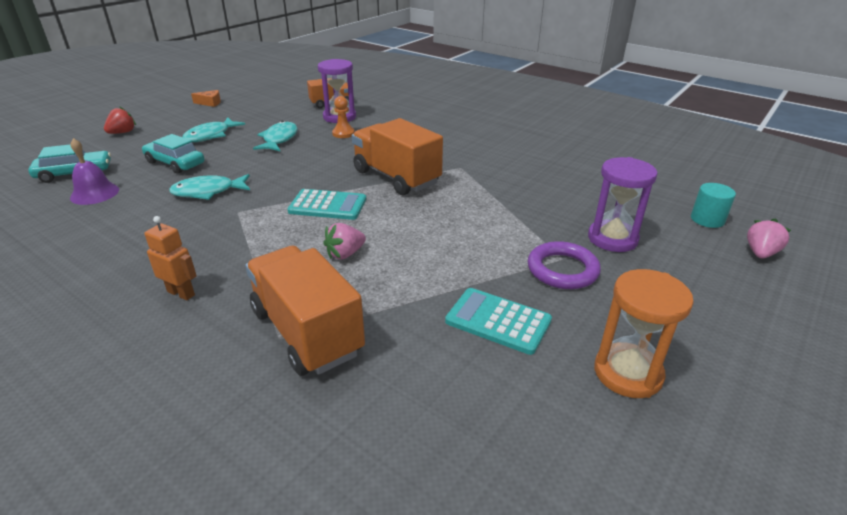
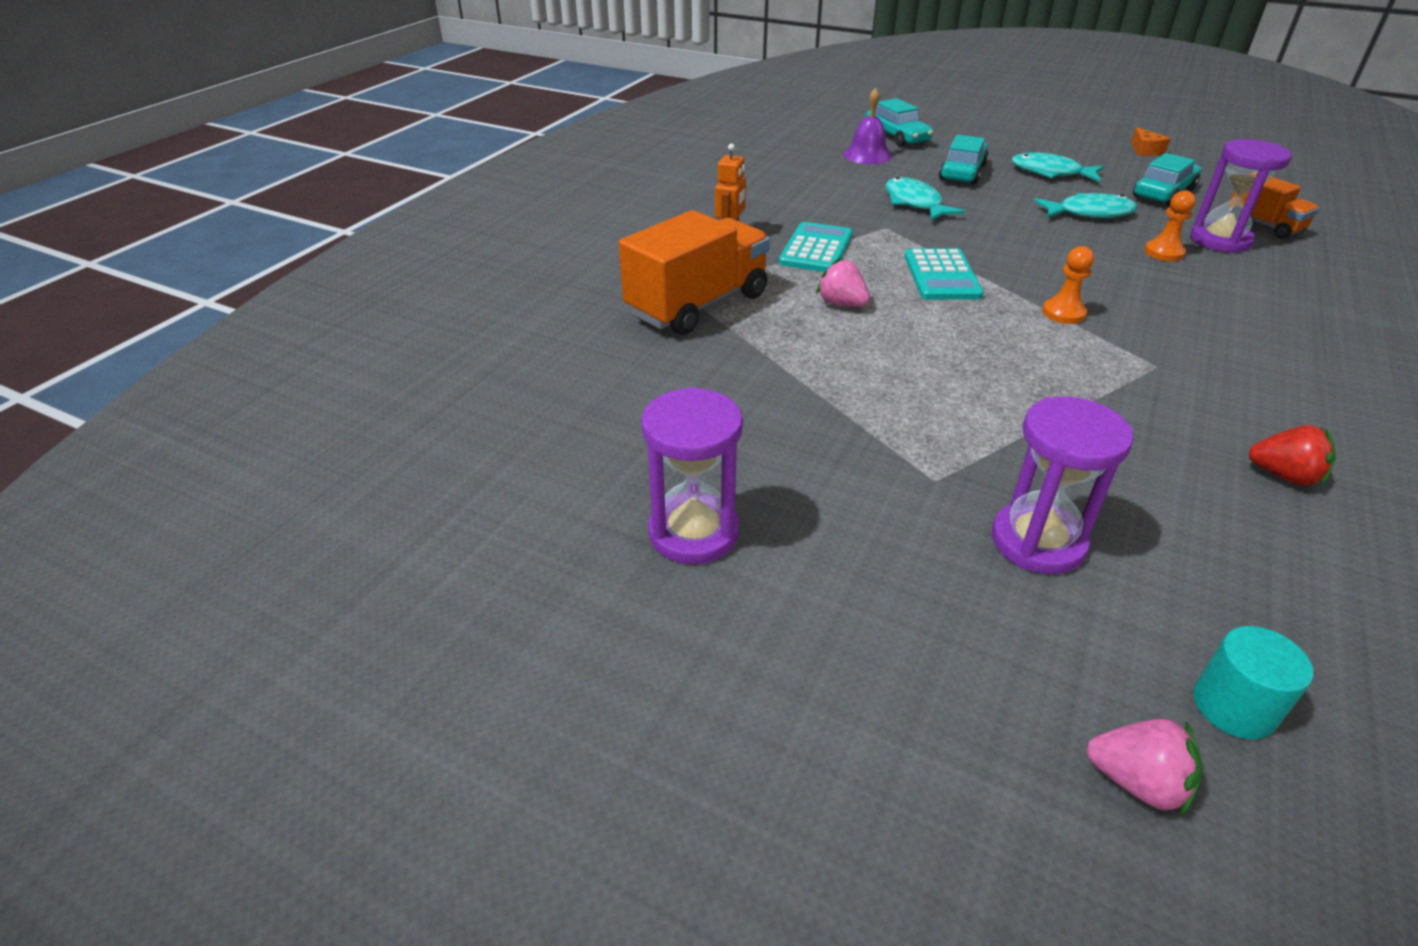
camera: 80 degrees right, 5 degrees up
(122, 132) = (1005, 130): red strawberry -> red strawberry (1284, 476)
(272, 114) = (1163, 193): none -> turquoise car
(396, 177) = (1063, 313): orange truck -> orange pawn
(498, 321) = (759, 423): turquoise calculator -> turquoise calculator (816, 249)
(562, 270) = (904, 479): purple ring -> none
(628, 373) = (693, 532): orange hourglass -> purple hourglass

